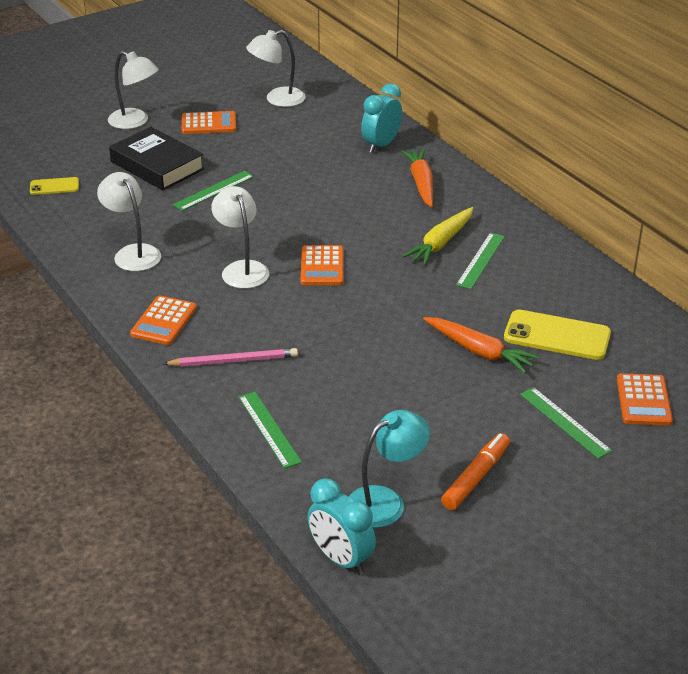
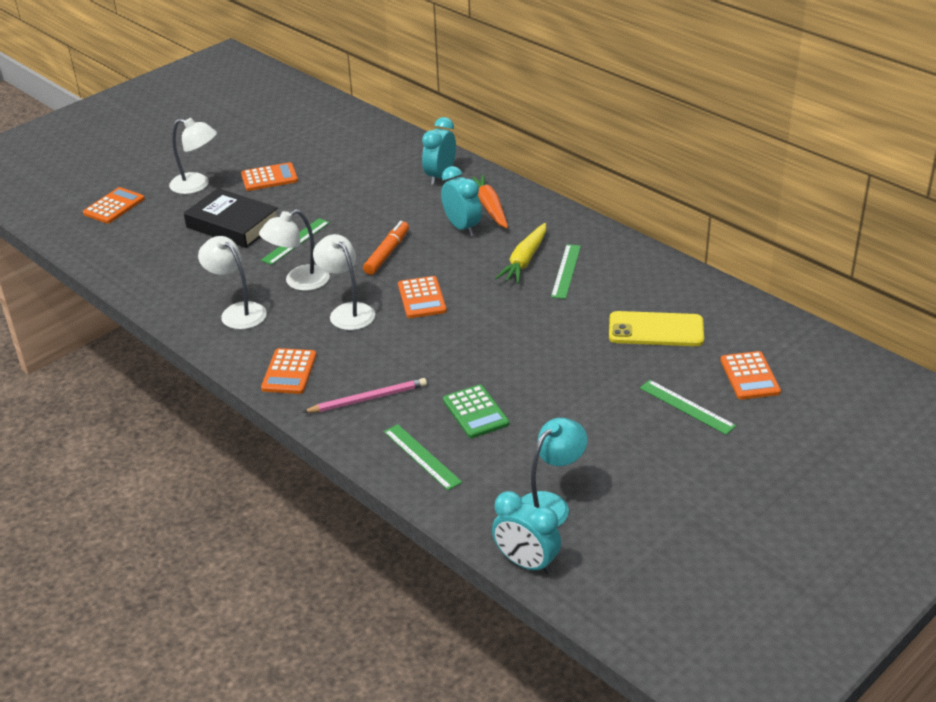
camera: 10 degrees left, 0 degrees up
(48, 131) = (114, 206): none -> orange calculator
(54, 186) = (139, 259): yellow phone -> none
(277, 99) = (328, 145): white lamp -> white lamp (299, 282)
(339, 392) = (476, 412): none -> green calculator
(387, 200) = (462, 227): none -> turquoise clock
(475, 477) = (623, 469): orange marker -> orange marker (387, 253)
(479, 351) = (591, 355): orange carrot -> none

